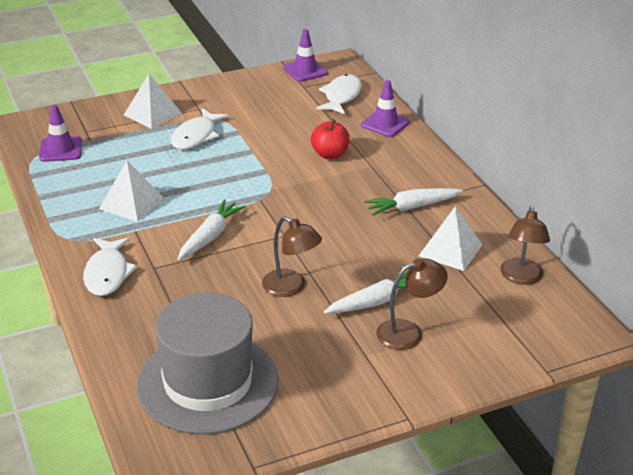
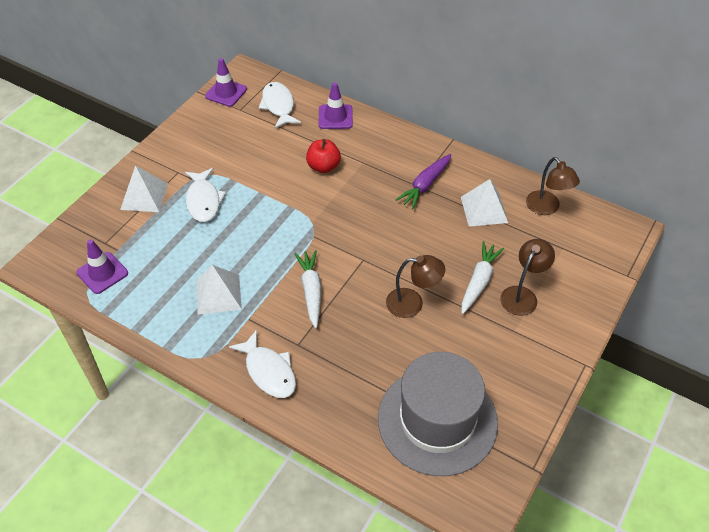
camera: 35 degrees left, 15 degrees up
(411, 207) = (425, 185): white carrot -> purple carrot

